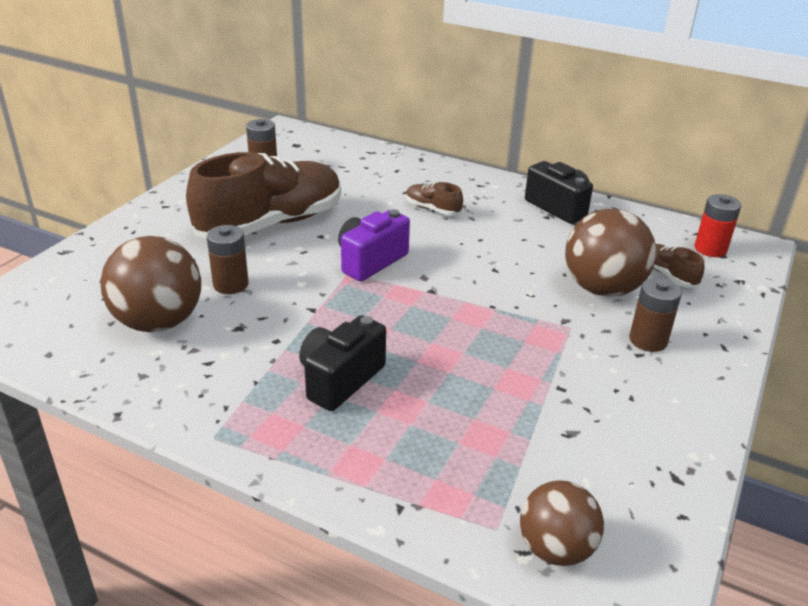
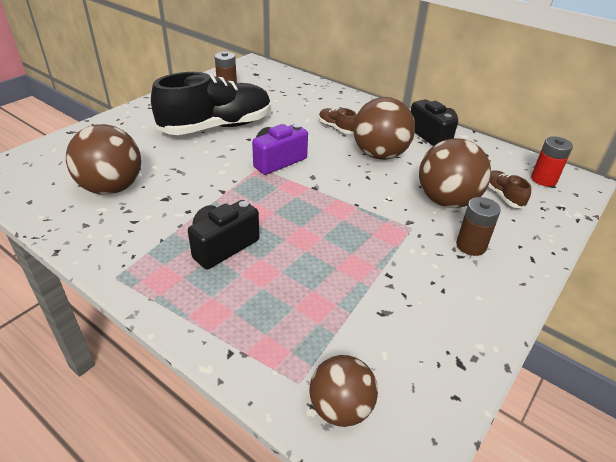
camera: 10 degrees right, 5 degrees up
(230, 284) = (172, 167): brown battery -> none
(271, 224) = (217, 127): brown shoe -> black shoe
(500, 239) = (379, 155): none -> brown ball

